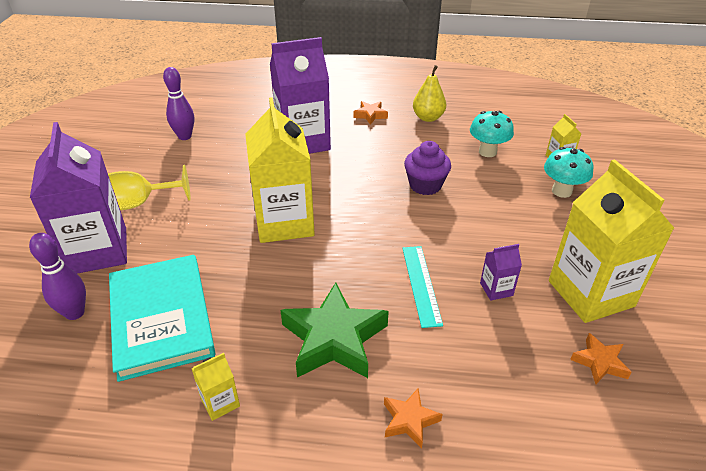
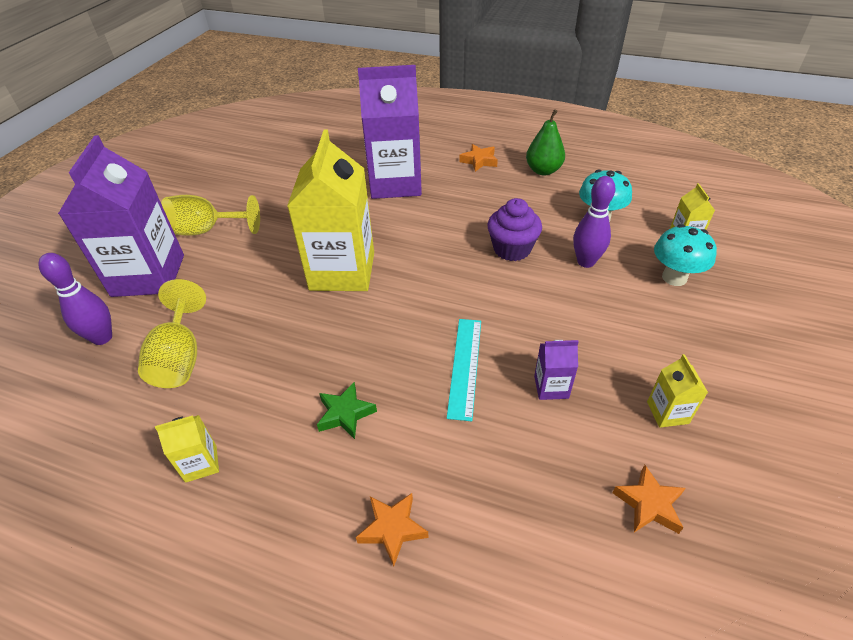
camera: 15 degrees right, 5 degrees up
(161, 318) = (180, 357): turquoise book -> yellow goblet
(185, 136) = (277, 164): purple bowling pin -> purple bowling pin (586, 262)
(334, 339) = (345, 413): green star -> green star, size x0.49
(428, 118) = (543, 170): yellow pear -> green pear
(590, 293) = (667, 412): yellow carton -> yellow carton, size x0.42

